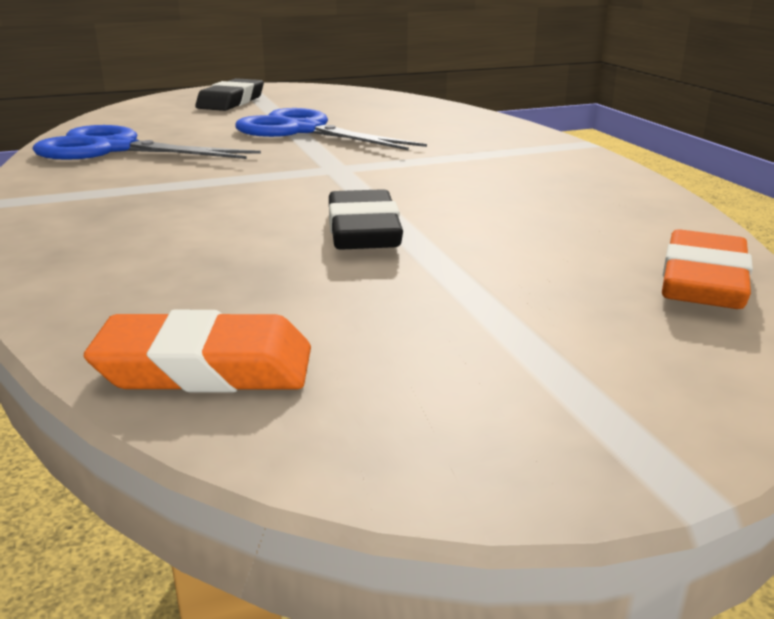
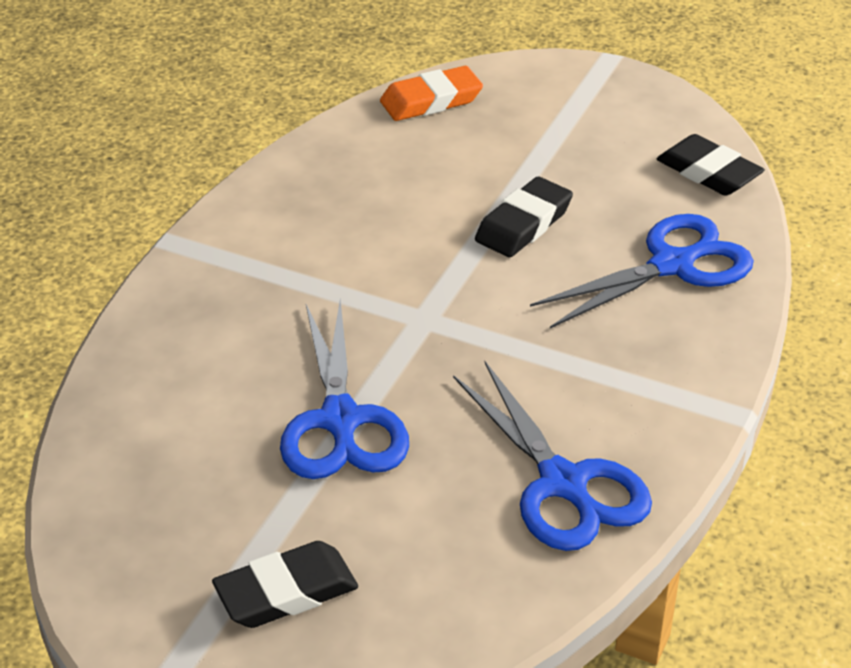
camera: 135 degrees left, 15 degrees up
(150, 258) = (672, 265): none -> blue scissors
(205, 367) = (708, 172): orange eraser -> black eraser

